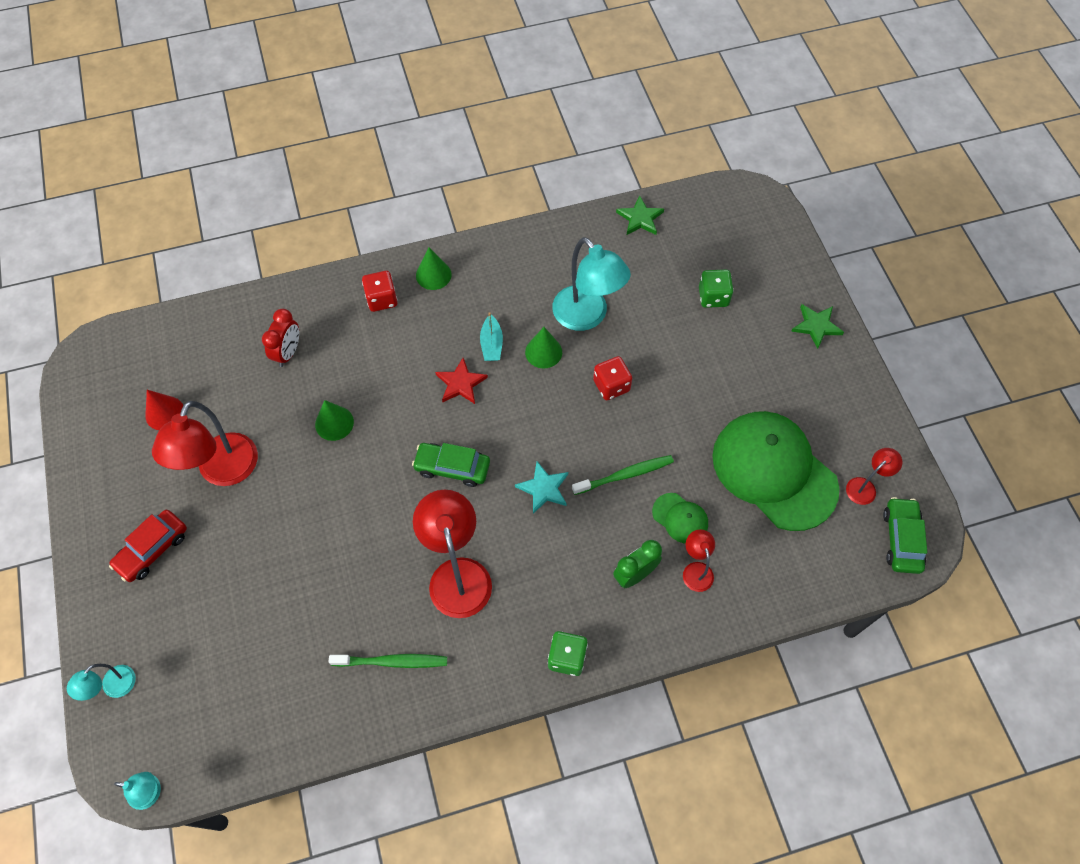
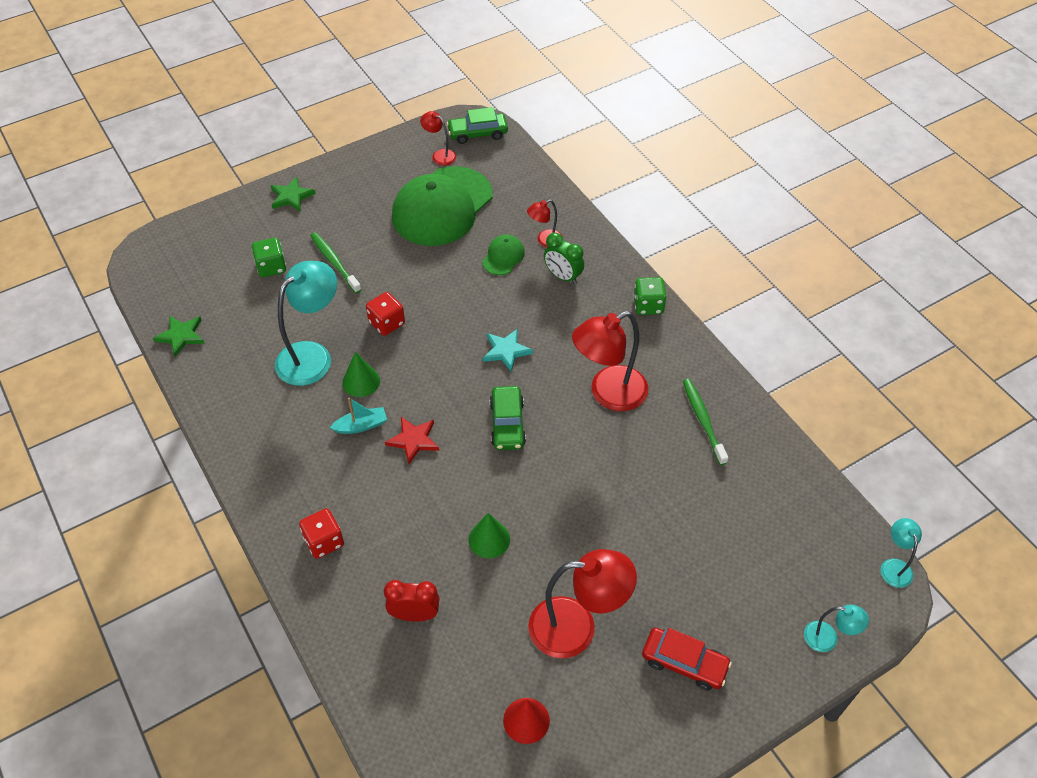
camera: 105 degrees left, 10 degrees down
(433, 275) = (282, 500): green cone -> none
(625, 475) = (475, 298): green toothbrush -> green toothbrush (334, 262)

